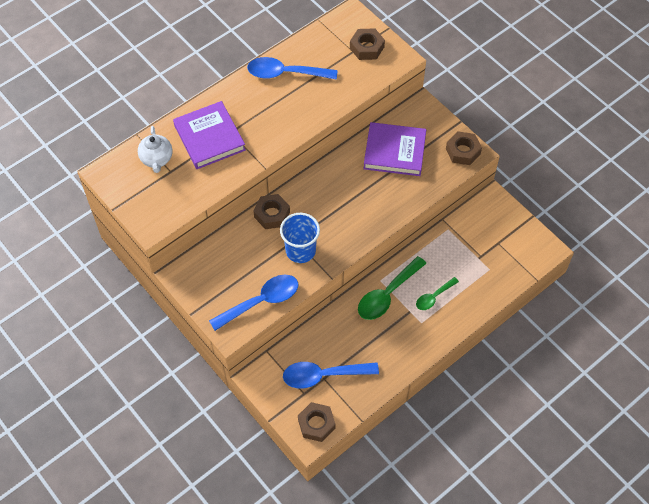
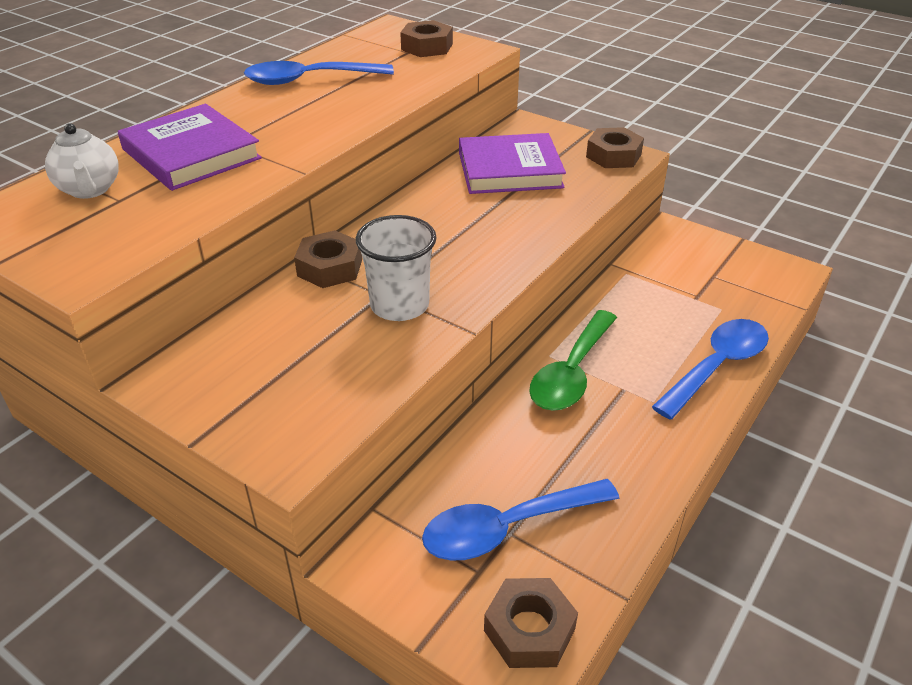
camera: 15 degrees left, 20 degrees down
(261, 301) = (344, 393): blue spoon -> blue spoon (716, 366)
(300, 251) = (399, 305): blue cup -> white cup
(434, 297) = (654, 361): green spoon -> none

